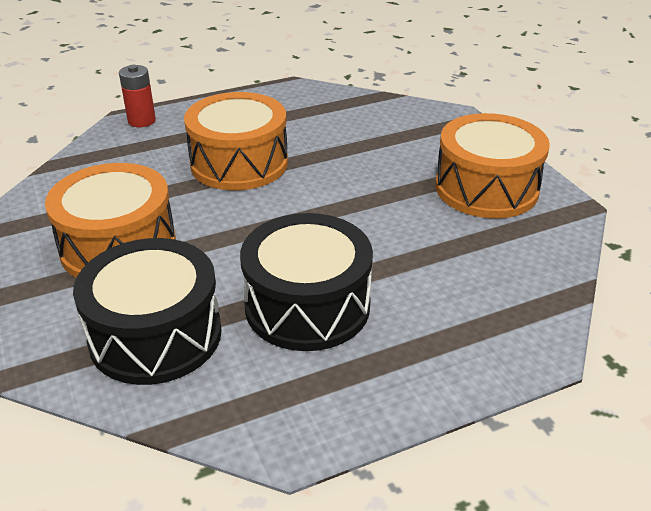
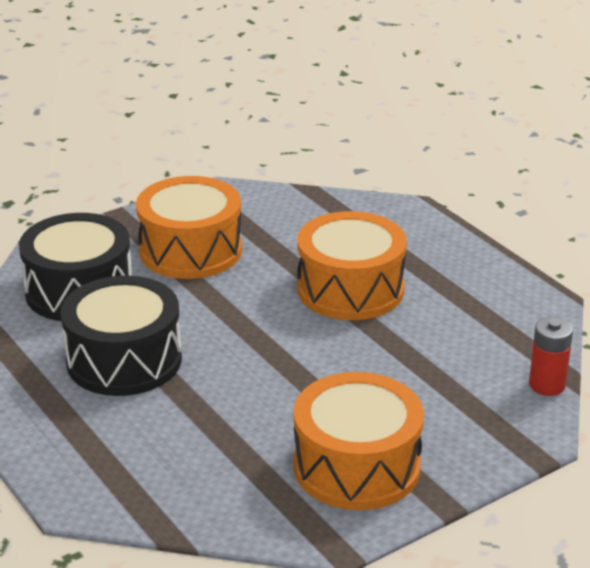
camera: 80 degrees right, 5 degrees down
(141, 121) = (414, 217): red battery -> red battery (547, 385)

